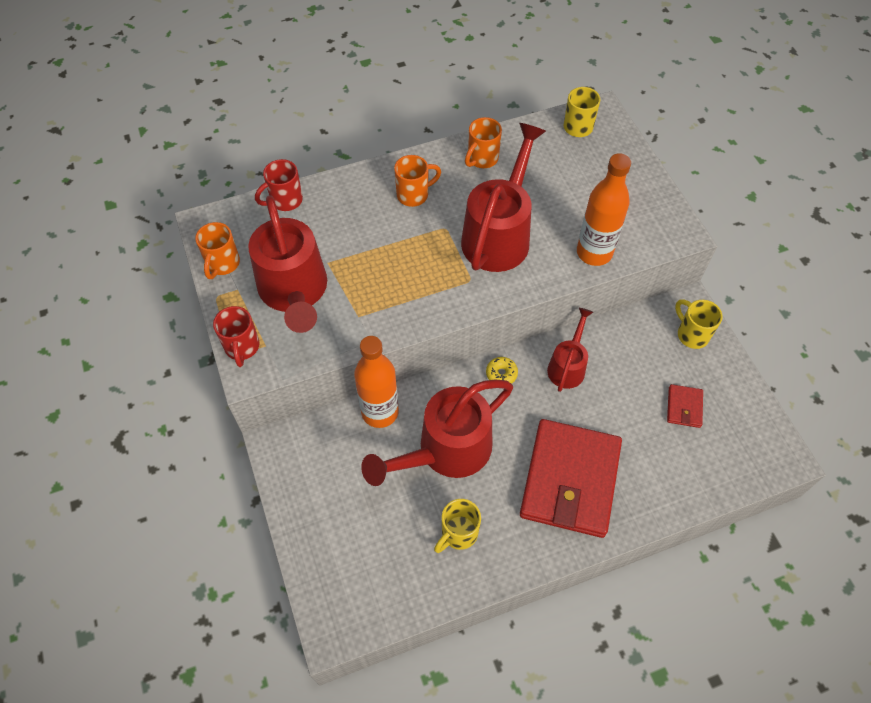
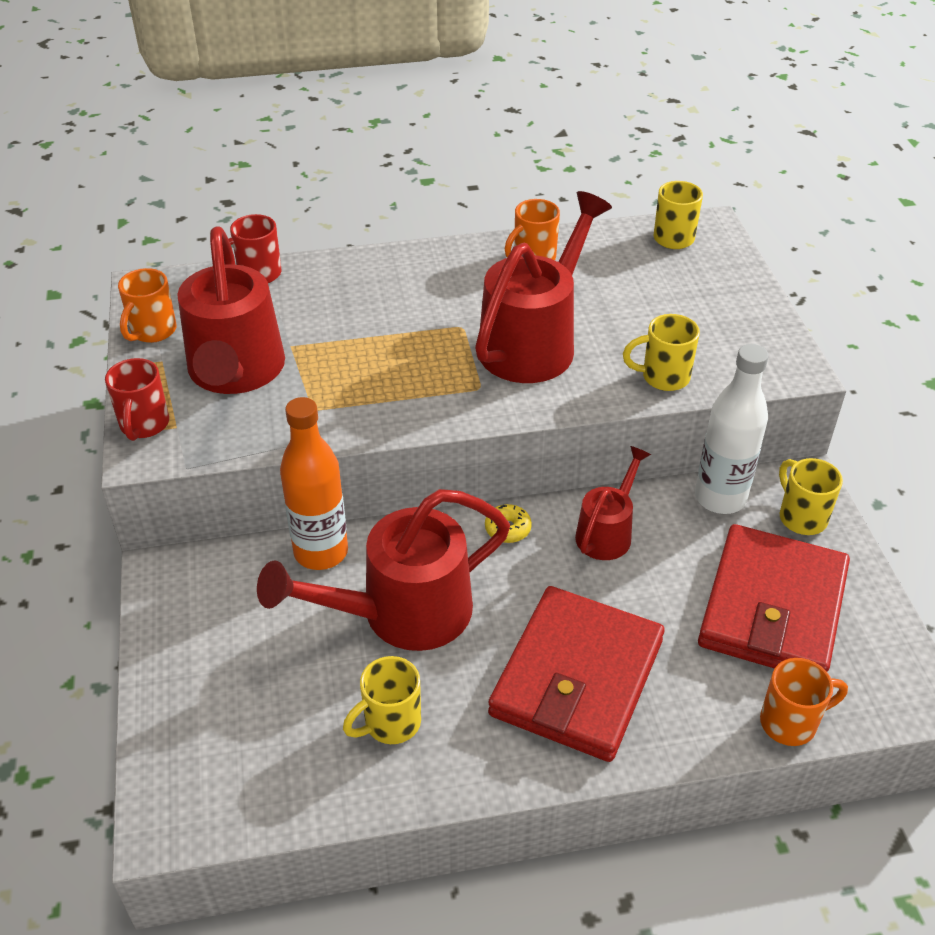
camera: 10 degrees right, 15 degrees down
(414, 195) = (430, 286): orange mug -> orange mug (790, 722)
(594, 253) = (663, 377): orange bottle -> yellow mug
(636, 327) = (720, 498): none -> white bottle
(684, 407) = (772, 607): red wallet -> red wallet, size x2.42

